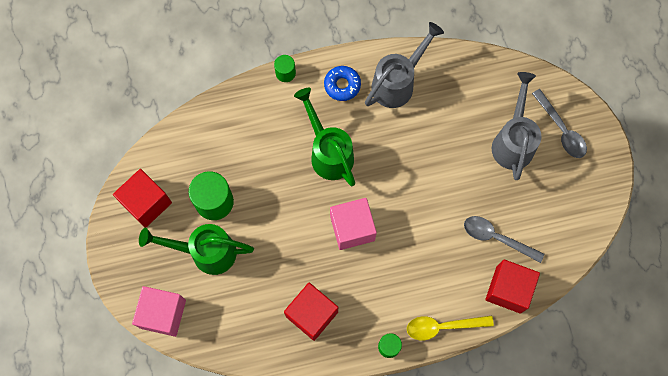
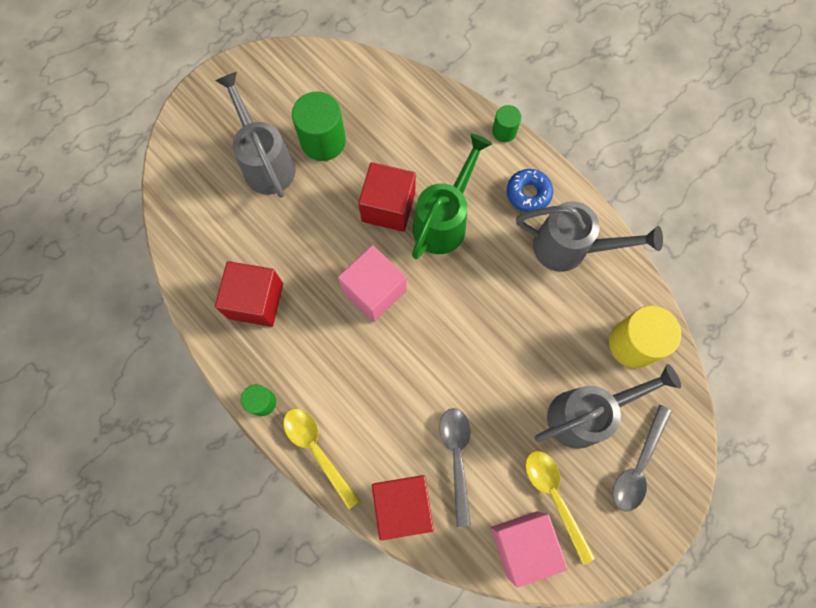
camera: 60 degrees right, 0 degrees up
(146, 203) = (285, 82): red cube -> red cube (388, 207)
(163, 314) = (180, 158): pink cube -> pink cube (522, 544)
(206, 252) = (265, 162): green watering can -> grey watering can
(484, 84) = (633, 343): none -> yellow cylinder
(553, 192) = (554, 497): none -> yellow spoon

